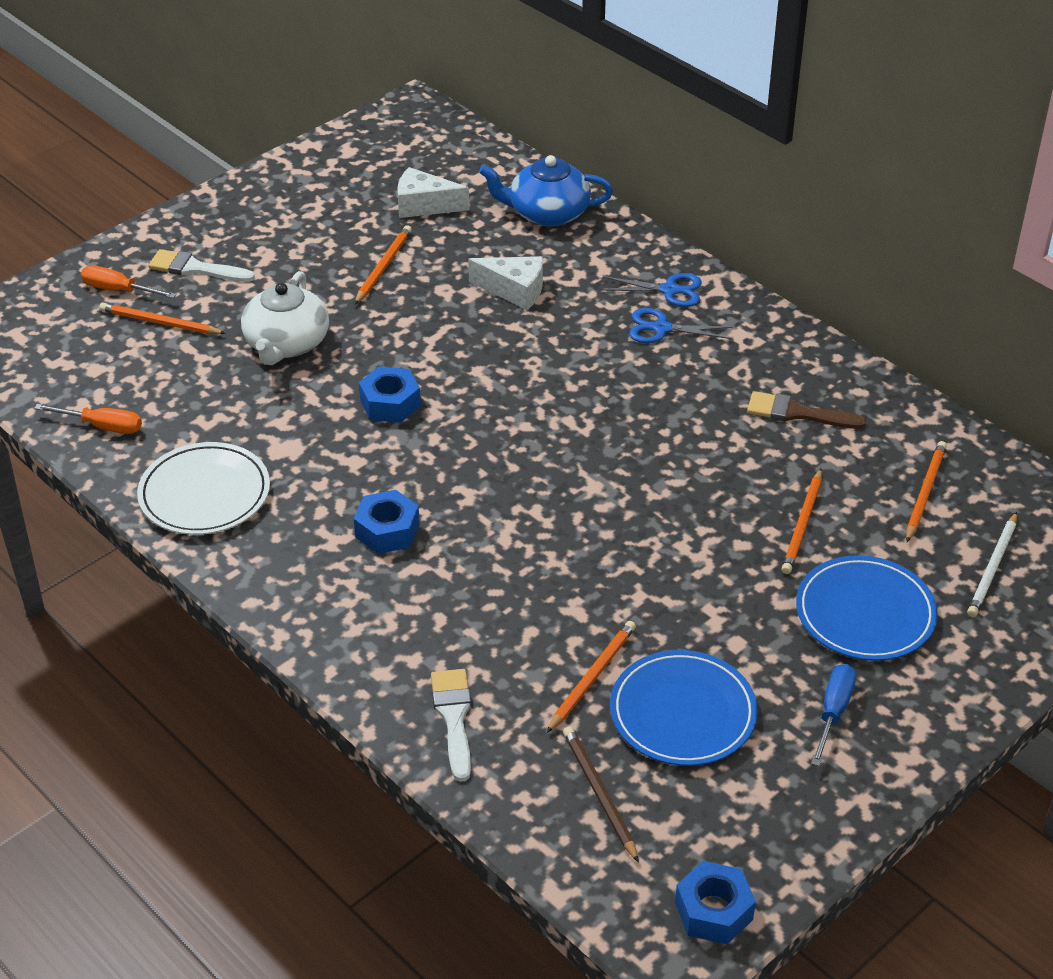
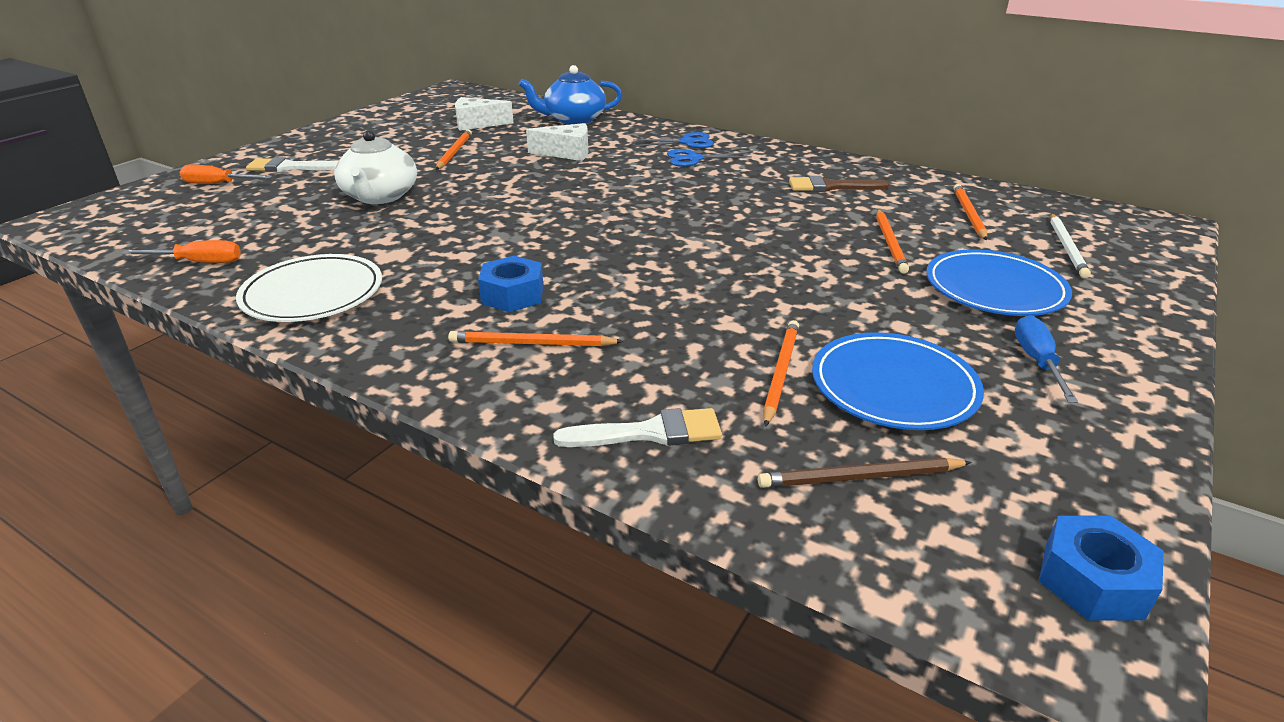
camera: 15 degrees left, 10 degrees down
(160, 323) = (259, 197): orange pencil -> orange pencil (532, 344)
(390, 403) = (486, 218): blue nut -> none
(454, 717) = (650, 432): white brush -> white brush turned 105 degrees clockwise
(599, 794) = (861, 477): brown pencil -> brown pencil turned 60 degrees counterclockwise

